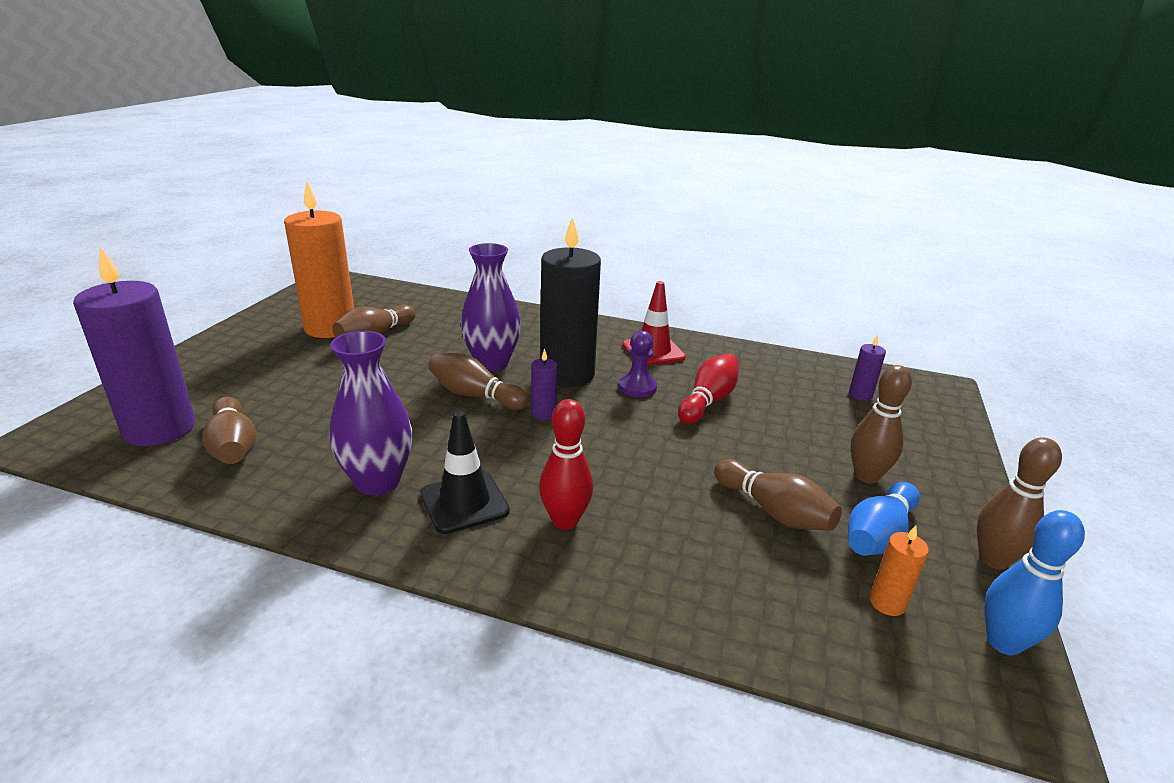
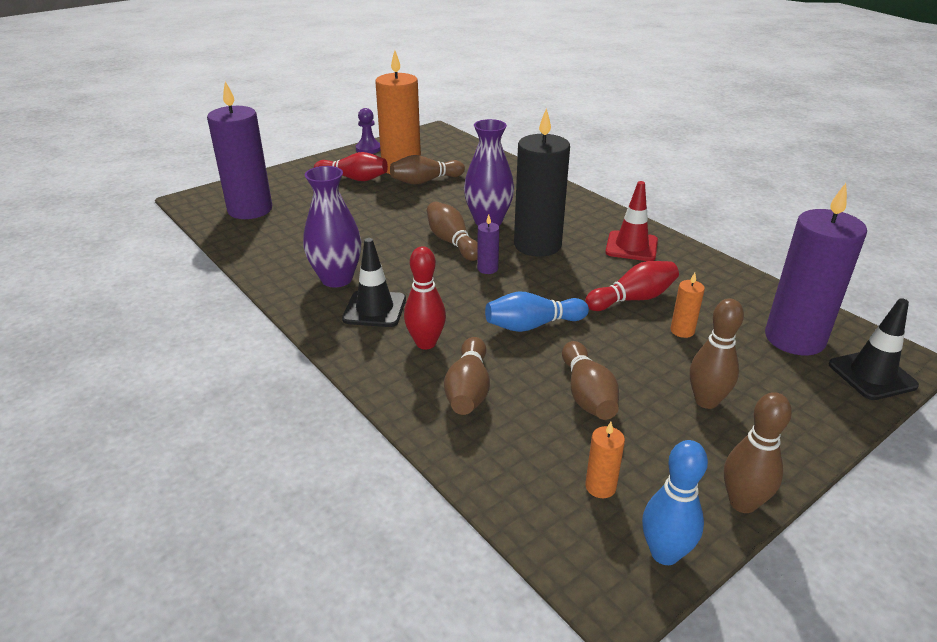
camera: 35 degrees right, 5 degrees up
(233, 446) = (278, 232): brown bowling pin -> brown bowling pin (468, 390)
(280, 353) = (354, 179): none -> red bowling pin
(637, 387) = (583, 271): purple pawn -> purple pawn (368, 149)
(778, 417) = (682, 331): none -> orange candle
(860, 395) = (794, 338): purple candle -> purple candle, size x2.40
(878, 535) = (656, 444): blue bowling pin -> blue bowling pin (532, 325)
(939, 407) = (872, 375): none -> black traffic cone

